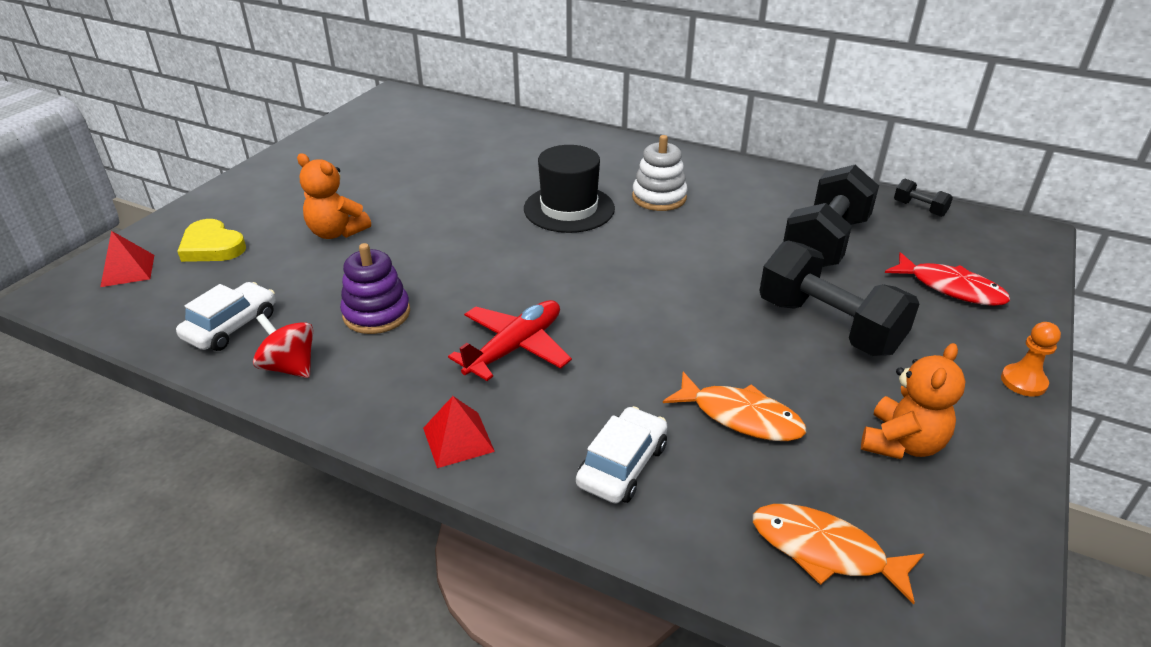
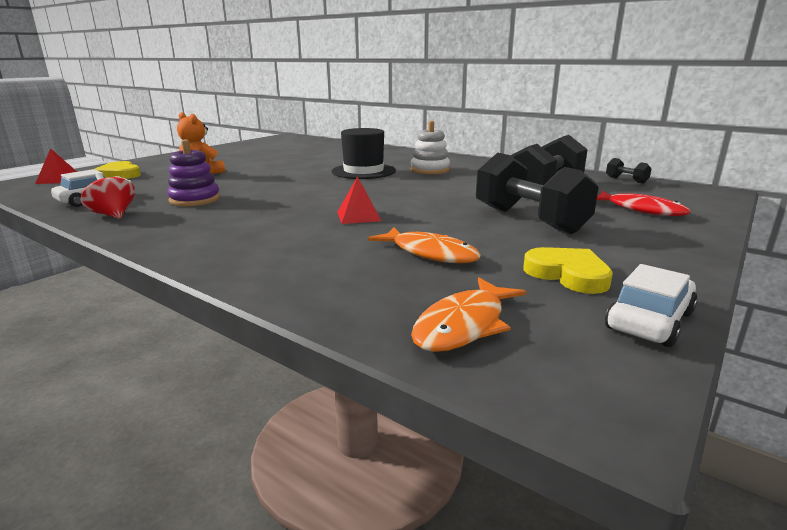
camera: 10 degrees right, 15 degrees down
(458, 439) = (196, 249): red pyramid -> red pyramid (358, 216)
(515, 347) = (277, 216): red plane -> none
(622, 465) = (313, 268): white car -> white car (649, 321)
(825, 551) = (464, 325): orange fish -> orange fish turned 90 degrees counterclockwise
(901, 443) = (568, 274): orange teddy bear -> yellow heart
(1023, 381) = (695, 252): orange pawn -> none

